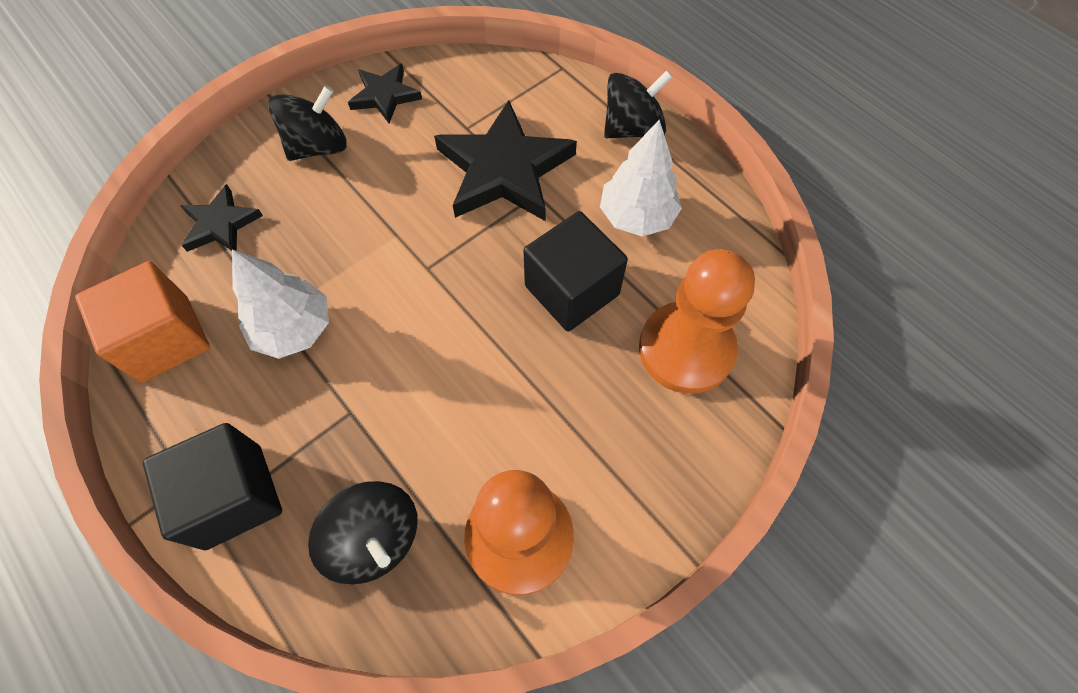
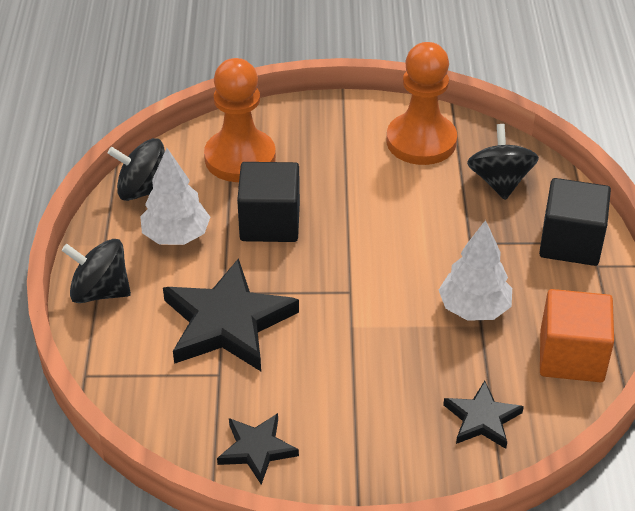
camera: 140 degrees left, 20 degrees down
(318, 147) = (354, 437): black spinning top -> black spinning top (143, 190)

